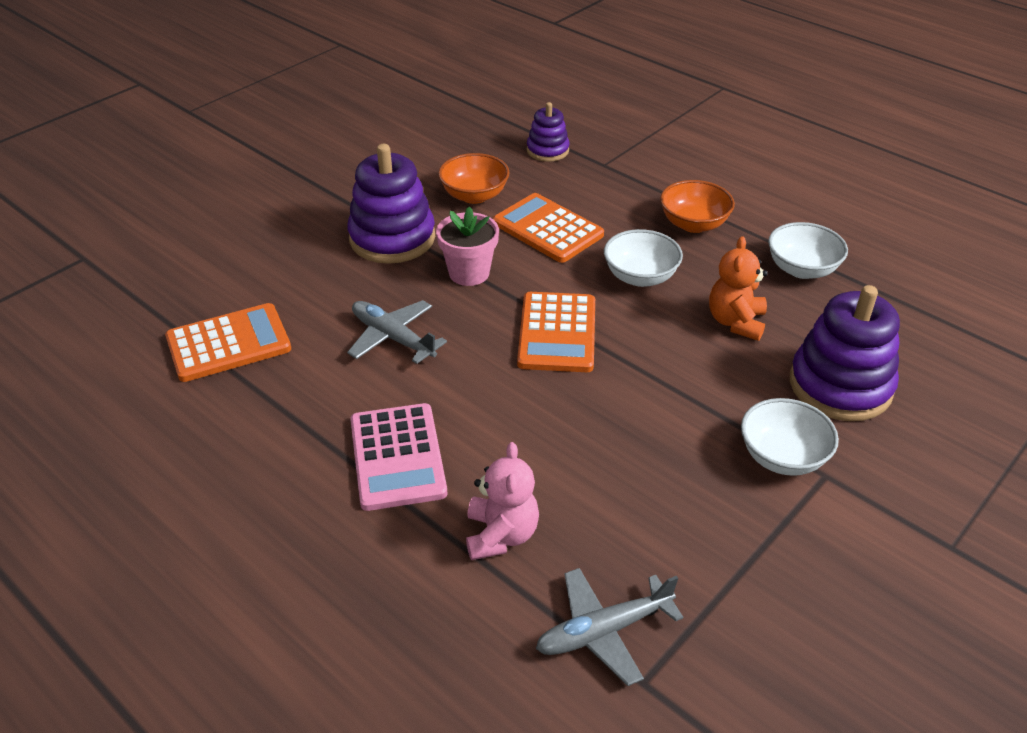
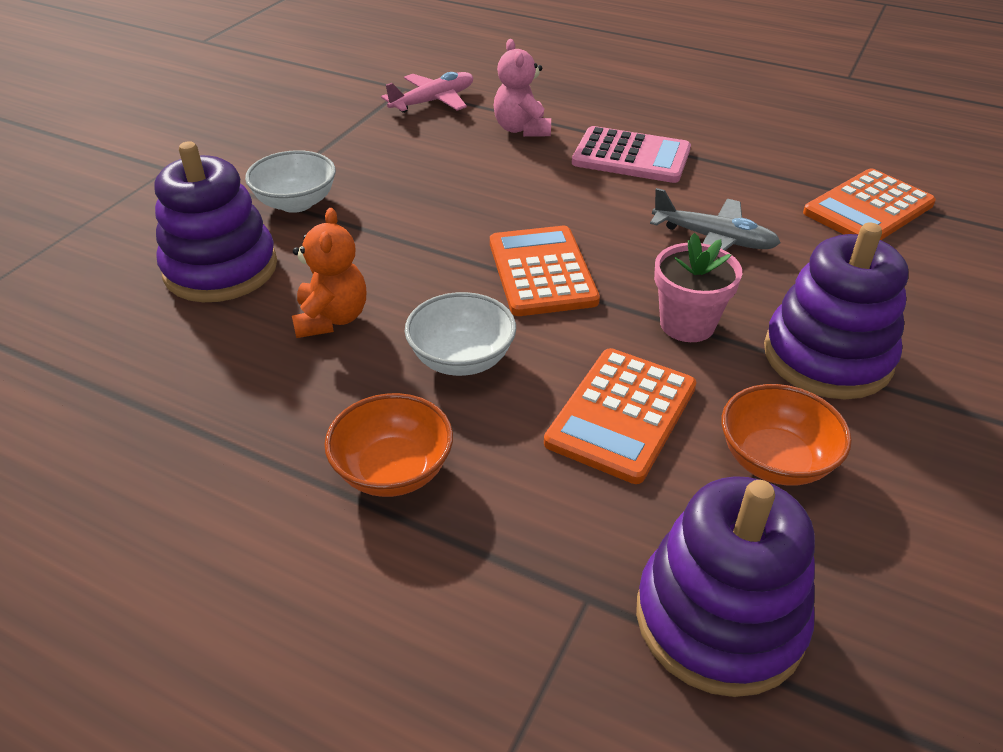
camera: 165 degrees right, 0 degrees up
(397, 457) = (631, 156): pink calculator -> pink calculator turned 135 degrees clockwise
(547, 150) = (719, 619): purple stacking toy -> purple stacking toy, size x1.80
(547, 229) = (621, 415): orange calculator -> orange calculator turned 90 degrees clockwise
(604, 631) = (433, 101): grey plane -> pink plane
(802, 269) = (226, 414): white bowl -> none

